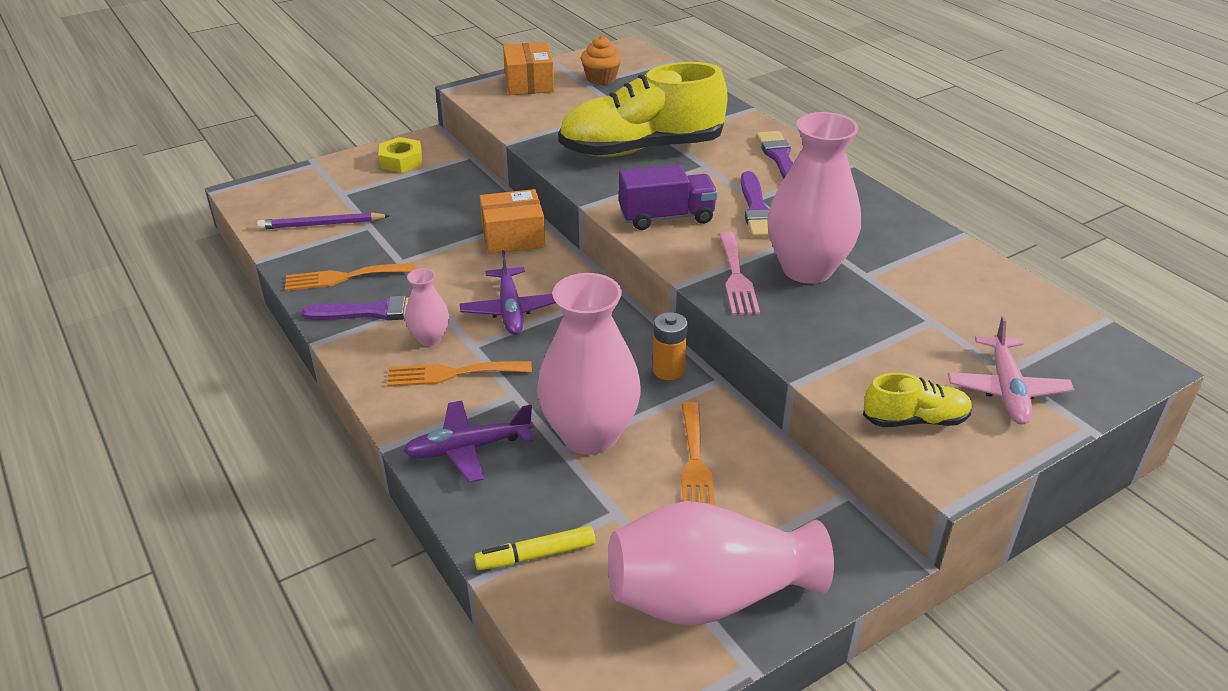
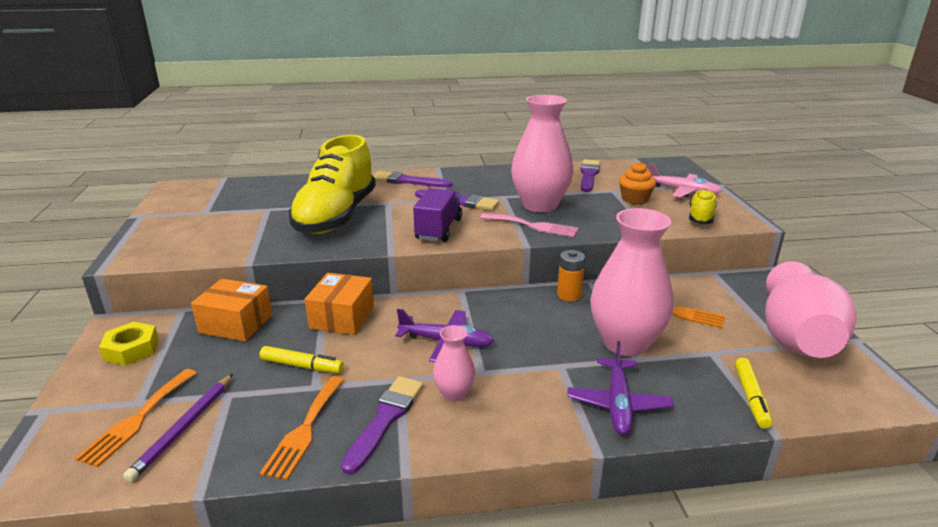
camera: 65 degrees left, 10 degrees down
(425, 244) = (301, 366): none -> yellow marker
(452, 373) = (514, 391): orange fork -> orange fork (137, 419)
(529, 83) = (161, 233): orange box -> orange box (236, 324)
(601, 79) = (206, 205): orange cupcake -> orange cupcake (634, 199)
(968, 287) = (589, 175): none -> purple brush

